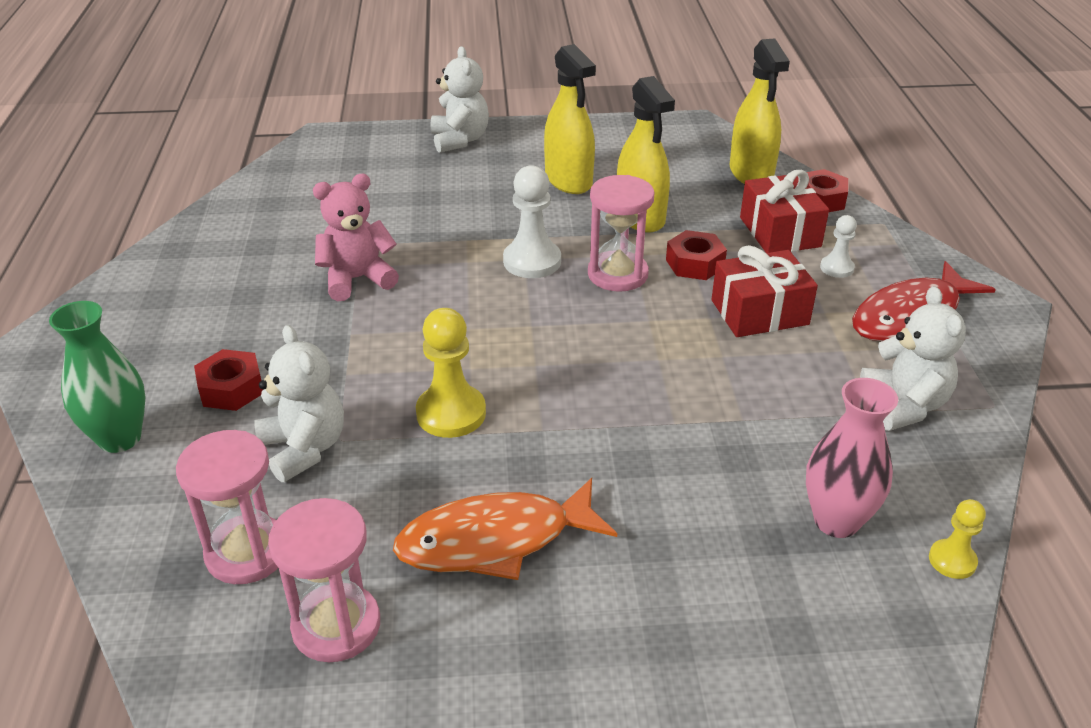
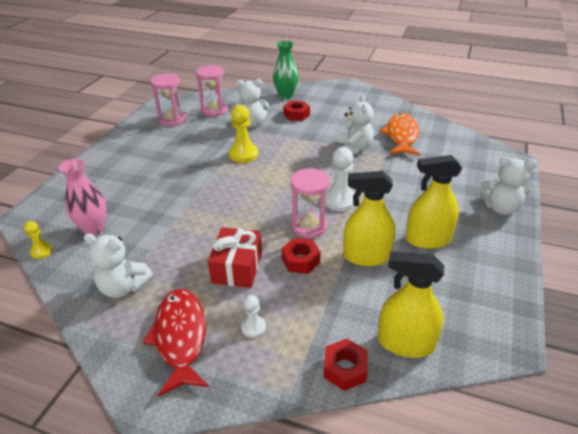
camera: 115 degrees right, 0 degrees up
(357, 279) = (354, 149): pink teddy bear -> white teddy bear
(495, 540) = (173, 150): orange fish -> orange fish (401, 136)
(780, 232) = (312, 318): red gift -> none

